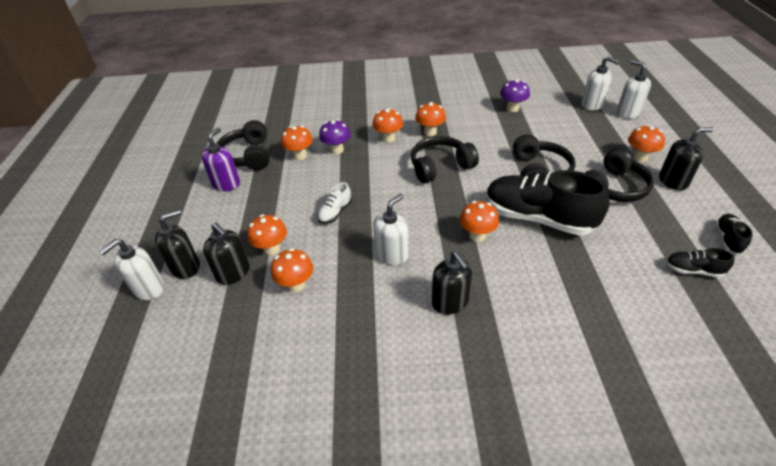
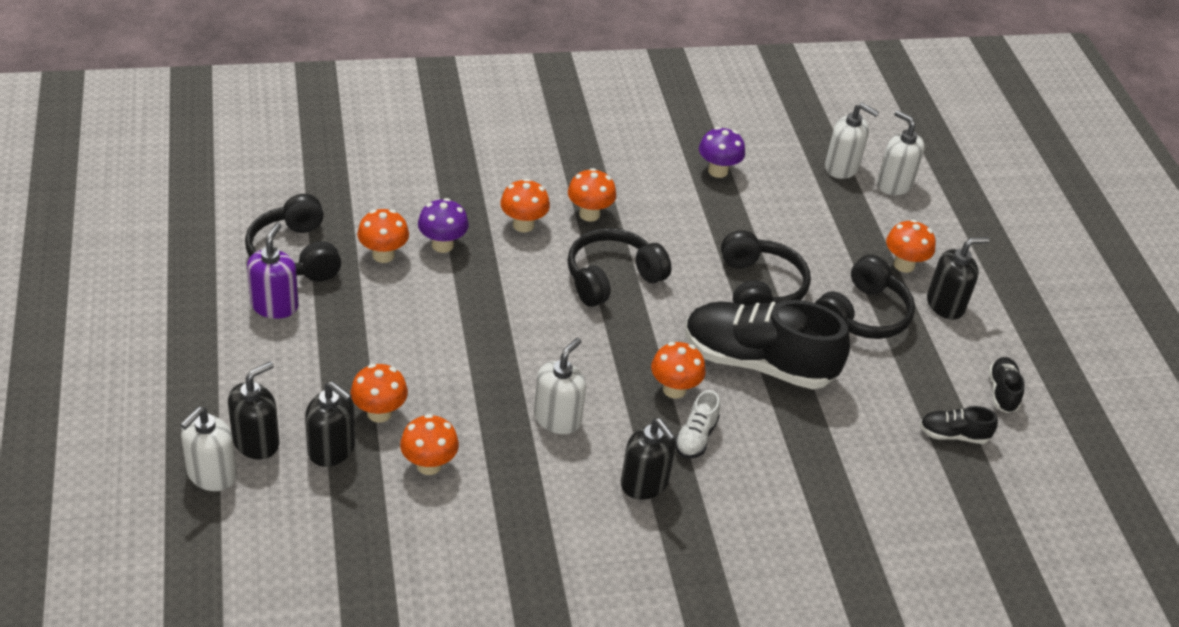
camera: 15 degrees left, 0 degrees up
(335, 212) = (462, 355): white shoe -> white shoe (695, 437)

